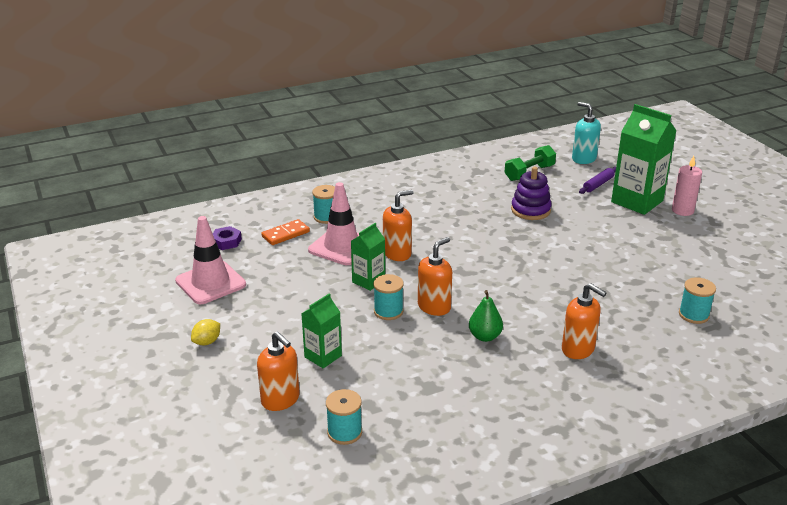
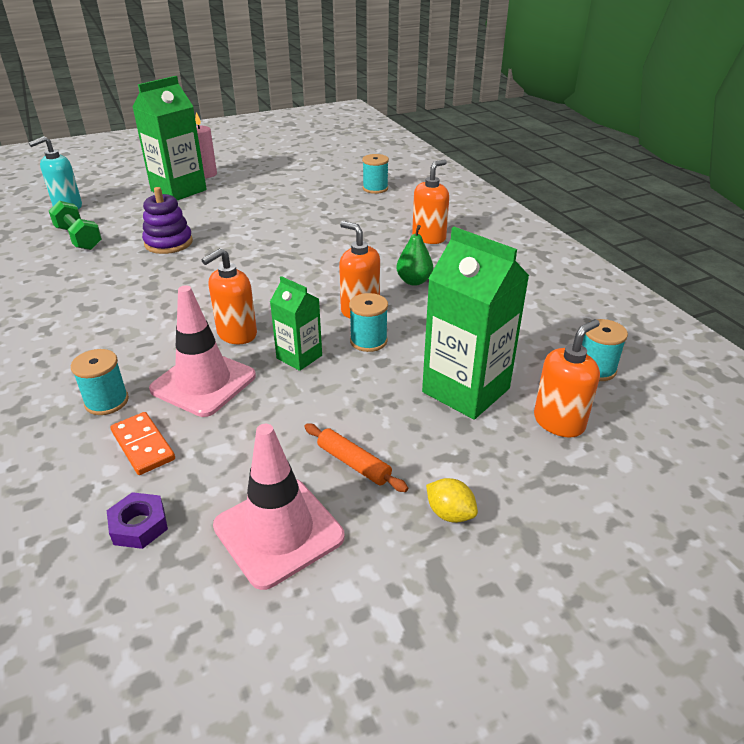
camera: 90 degrees left, 5 degrees up
(256, 306) = (354, 463): none -> orange rolling pin
(323, 356) = (466, 390): green carton -> green carton, size x1.82
(397, 253) = (236, 334): orange soap dispenser -> orange soap dispenser turned 105 degrees counterclockwise
(598, 184) = (132, 204): purple rolling pin -> none

